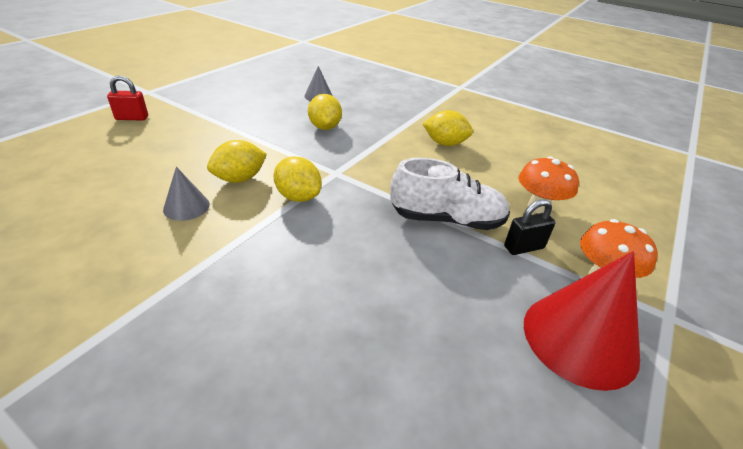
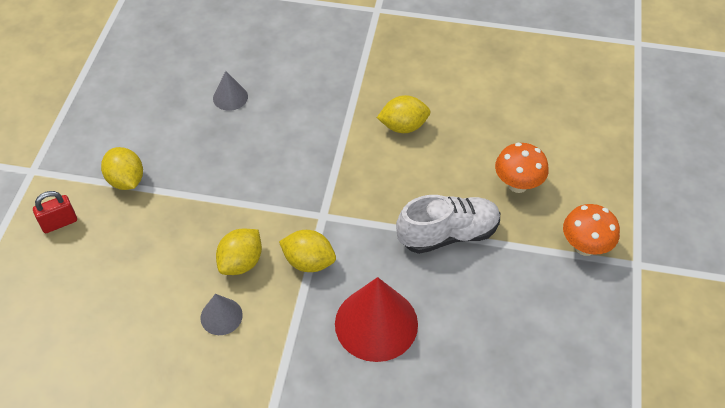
camera: 20 degrees left, 15 degrees up
(325, 127) = (271, 151): yellow lemon -> yellow lemon (126, 180)
(523, 247) = (519, 239): black padlock -> none
(580, 339) = (581, 311): red cone -> red cone (376, 323)

